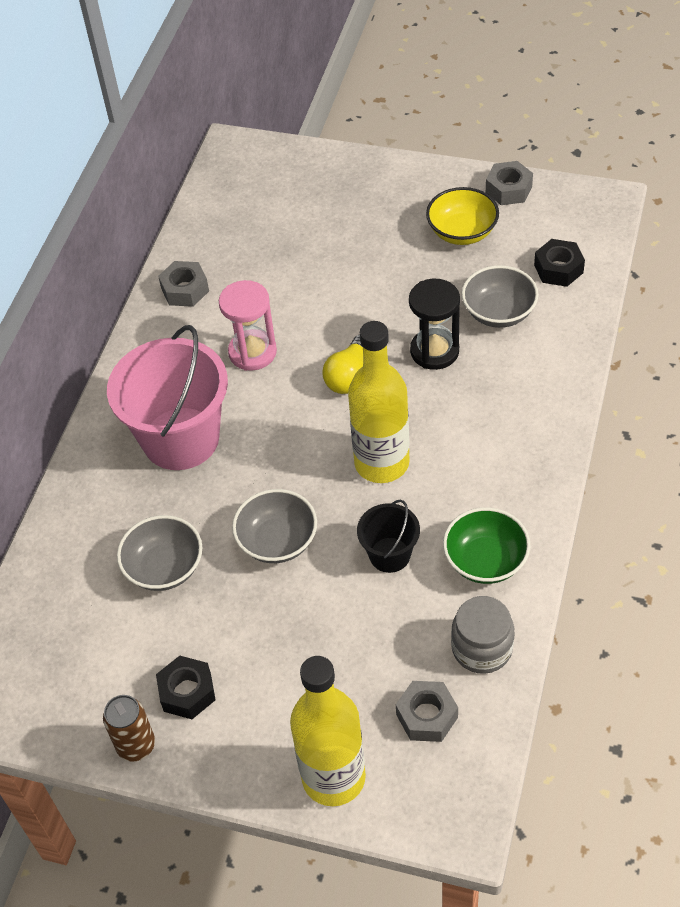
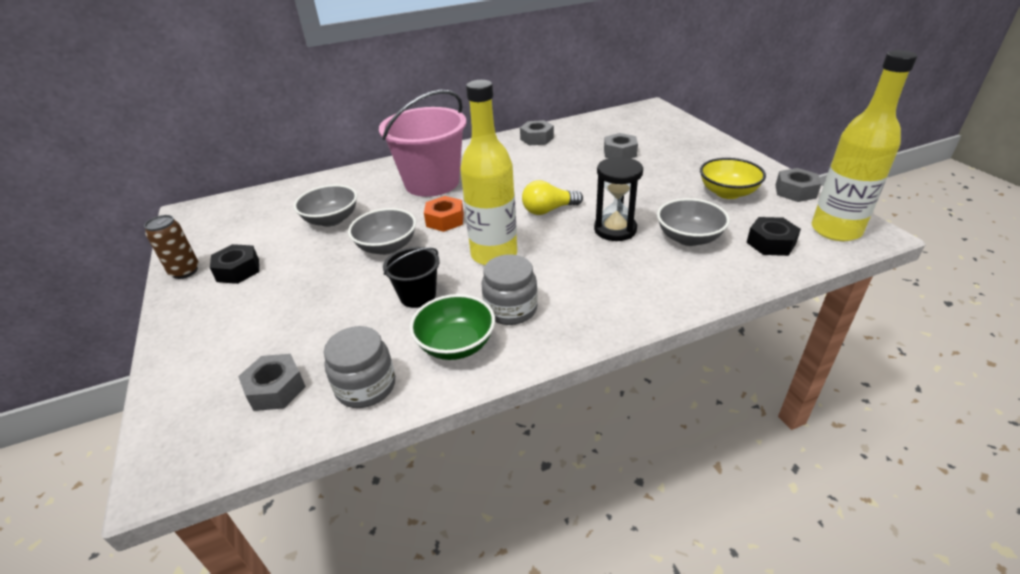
camera: 50 degrees right, 15 degrees down
(252, 352) = (522, 174): pink hourglass -> none
(276, 468) = (445, 220): none -> orange nut
(302, 248) = (620, 153): none -> grey nut
(333, 777) = (190, 367): yellow bottle -> yellow bottle (836, 230)
(475, 497) = (510, 309): none -> grey jar

